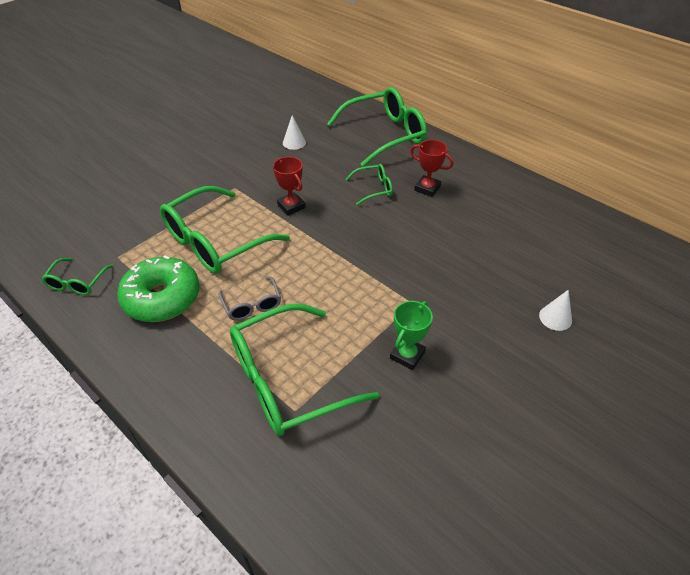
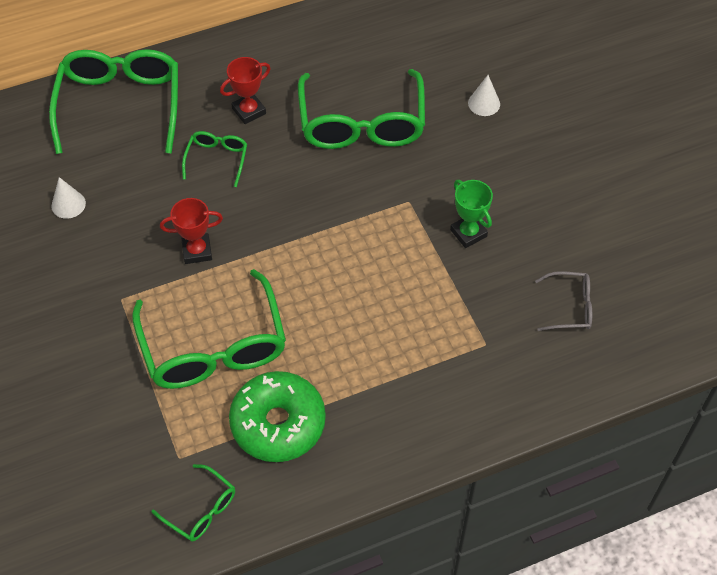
camera: 65 degrees left, 10 degrees up
(252, 305) = (337, 339): grey glasses -> grey glasses (570, 307)
(287, 380) = (450, 339): green glasses -> green glasses (362, 124)

